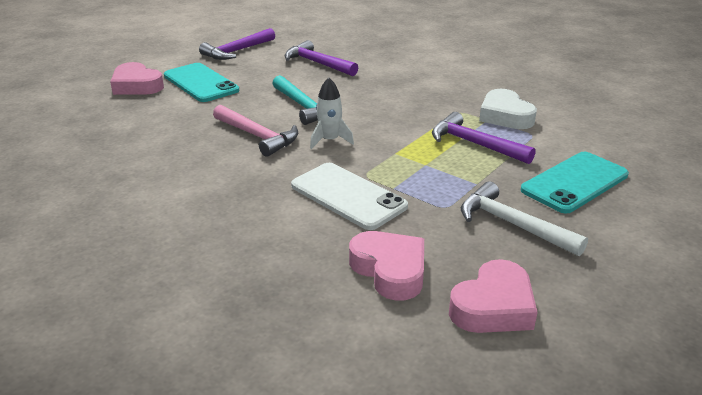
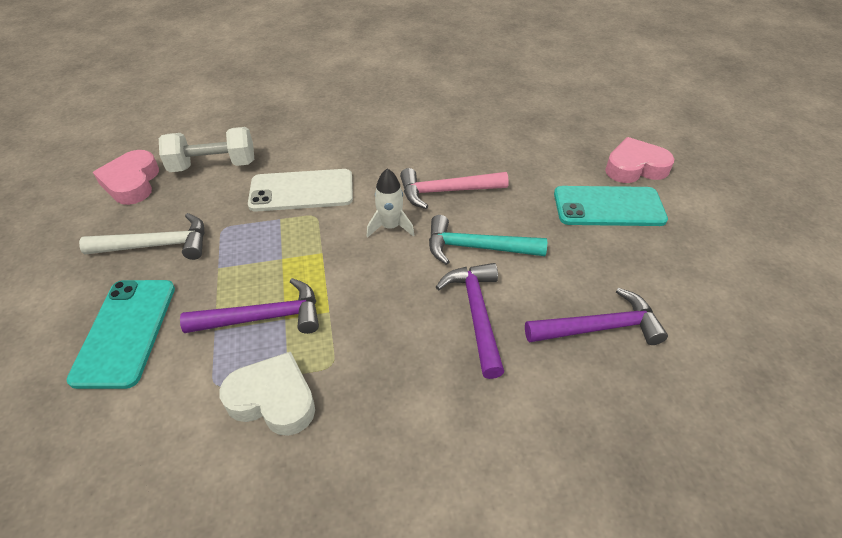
camera: 130 degrees right, 15 degrees up
(237, 51) = (704, 275): purple hammer -> purple hammer (476, 314)
(390, 270) = (213, 165): pink heart -> white dumbbell

